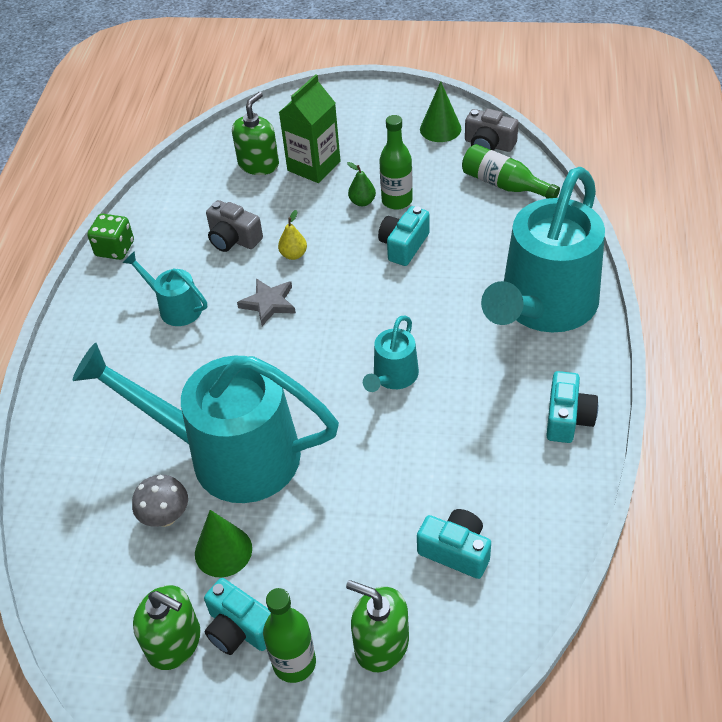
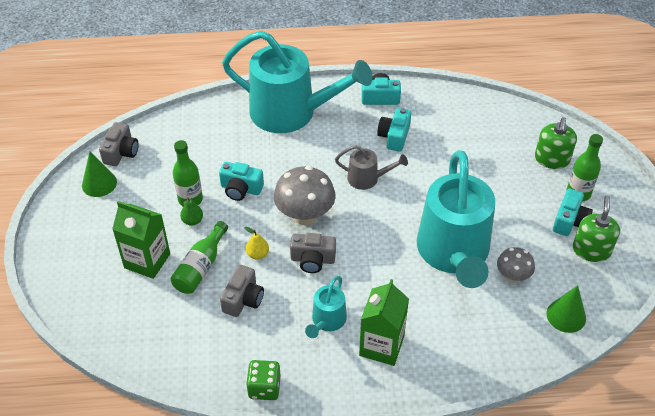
camera: 105 degrees left, 0 degrees up
(121, 353) = (381, 346): none -> green carton
(223, 551) = (524, 240): green cone -> green cone (566, 315)
(258, 164) = (144, 302): green soap dispenser -> none
(269, 303) = (312, 260): grey star -> grey camera
(342, 303) = (305, 216): none -> grey mushroom
(393, 377) = (367, 178): turquoise watering can -> grey watering can
(456, 551) = (485, 136): turquoise camera -> turquoise camera (394, 137)
(504, 185) = (169, 140): green bottle -> green bottle (201, 267)

